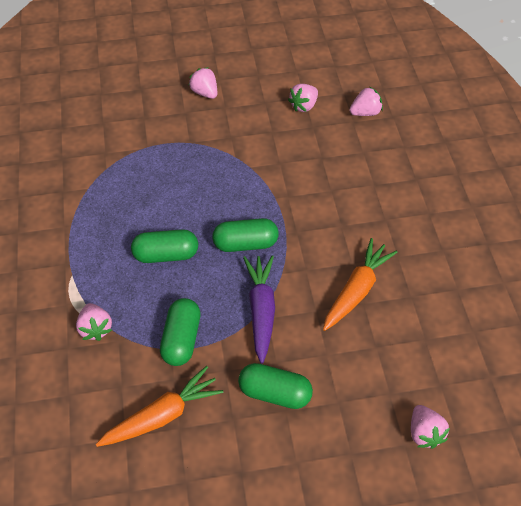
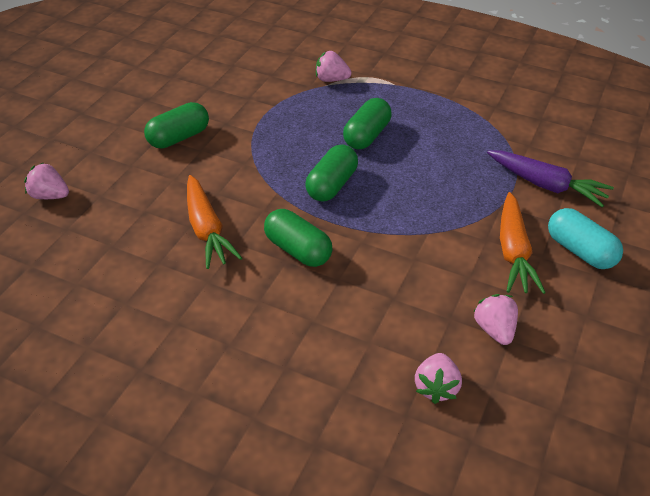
camera: 125 degrees right, 10 degrees down
(162, 415) = (227, 83): orange carrot -> orange carrot (513, 252)
(182, 339) = (276, 113): green capsule -> green capsule (298, 250)
(205, 93) = (580, 251): pink strawberry -> turquoise capsule
(261, 310) = (254, 163): purple carrot -> purple carrot (546, 185)

